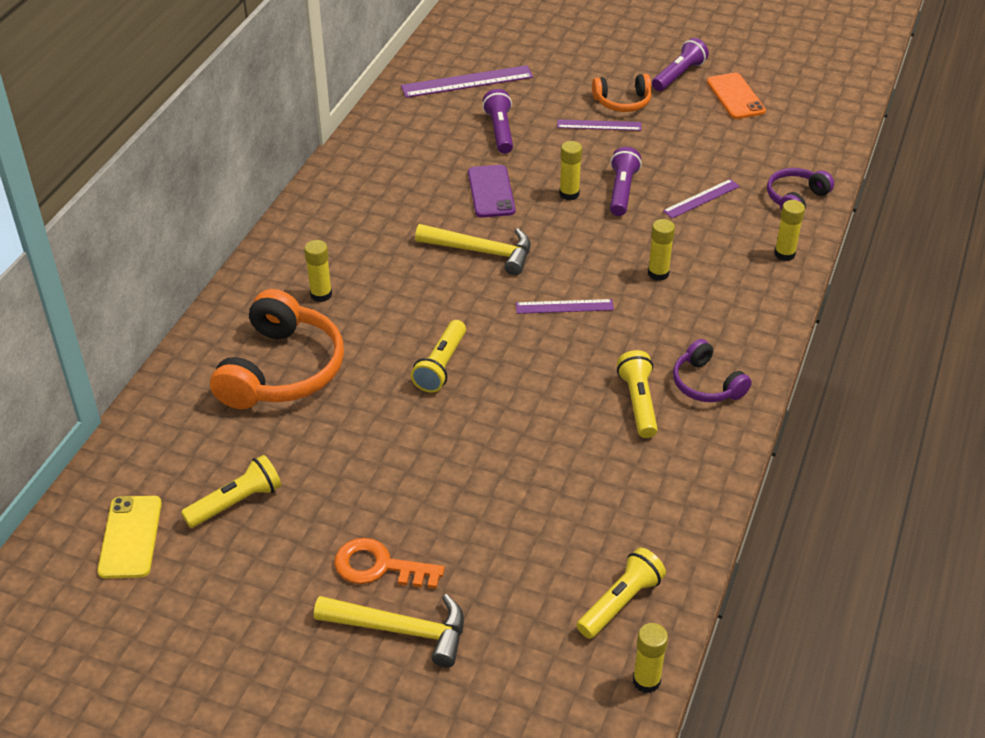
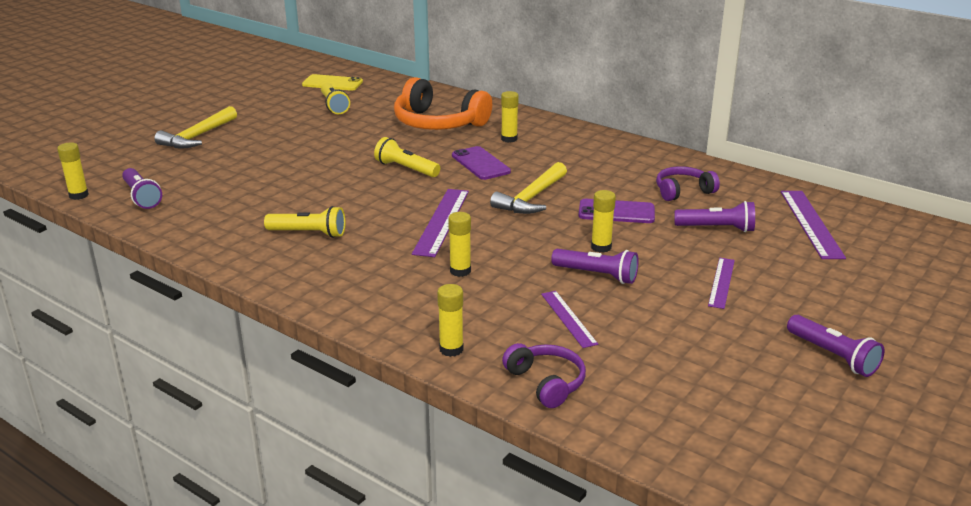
camera: 105 degrees right, 15 degrees down
(379, 566) = (248, 135): orange key -> none
(404, 305) = (480, 164): none -> purple phone
(564, 306) = (442, 221): purple ruler -> purple ruler, size x1.63
(620, 602) = (142, 197): yellow flashlight -> purple flashlight
(622, 102) = (769, 305): orange headphones -> none
(706, 384) = (304, 266): purple headphones -> purple headphones (683, 191)
(735, 96) = (780, 390): orange phone -> none

